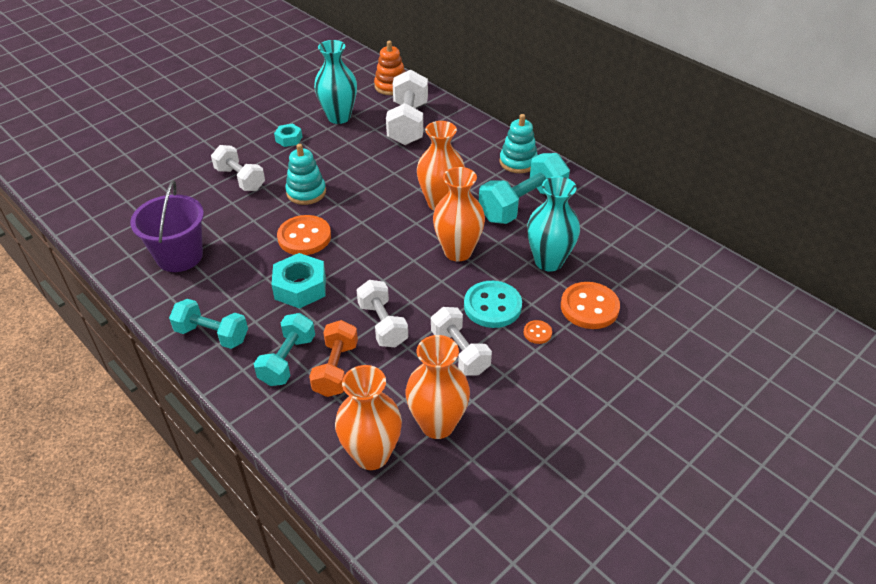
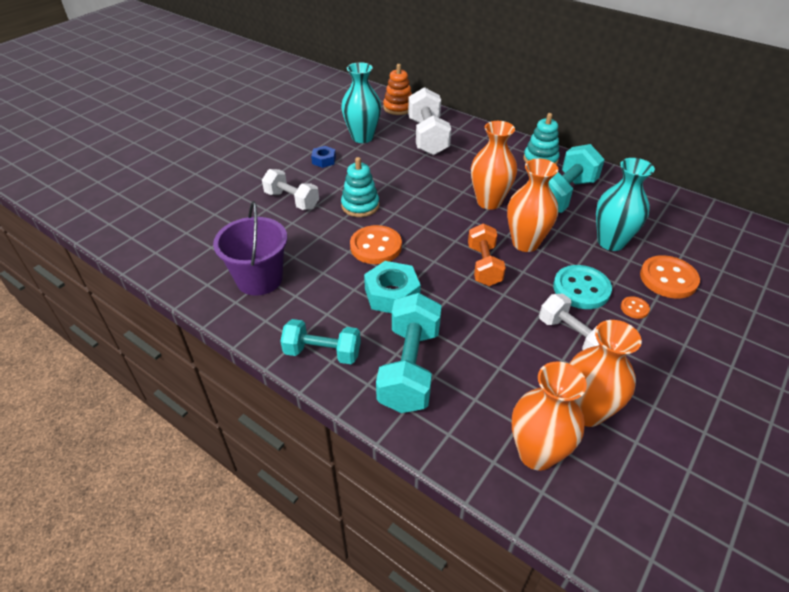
camera: 10 degrees left, 0 degrees up
(287, 360) = (410, 368): turquoise dumbbell -> turquoise dumbbell, size x1.51
(289, 139) = (324, 160): turquoise nut -> blue nut
(336, 369) = (461, 370): orange dumbbell -> orange dumbbell (484, 265)
(382, 324) = (487, 320): white dumbbell -> none

